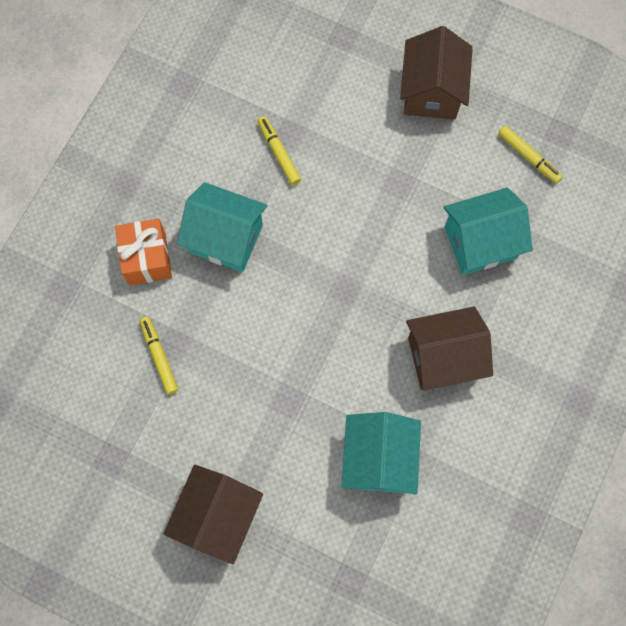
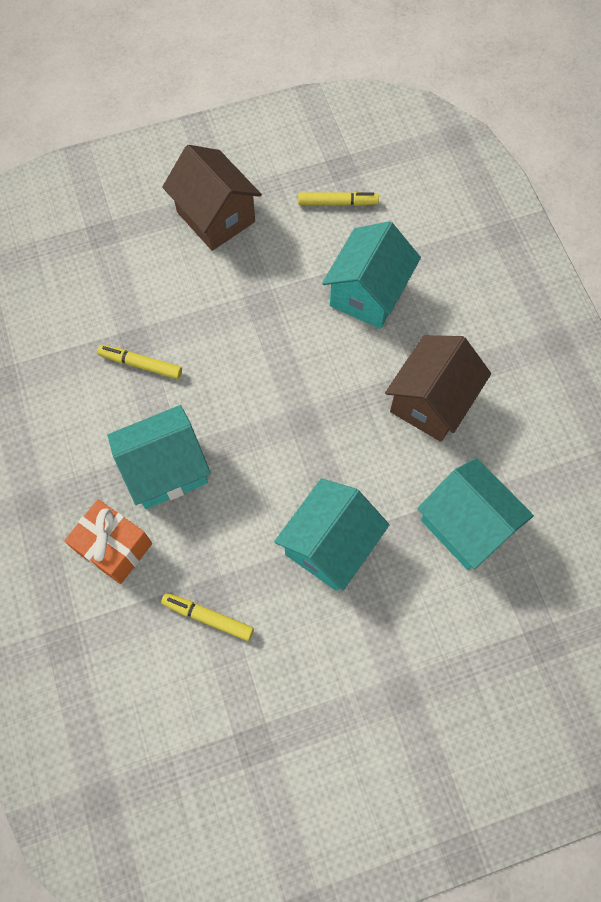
camera: 45 degrees left, 5 degrees down
(218, 516) = (392, 698): brown house -> none
(278, 385) = (330, 545): none -> turquoise house

